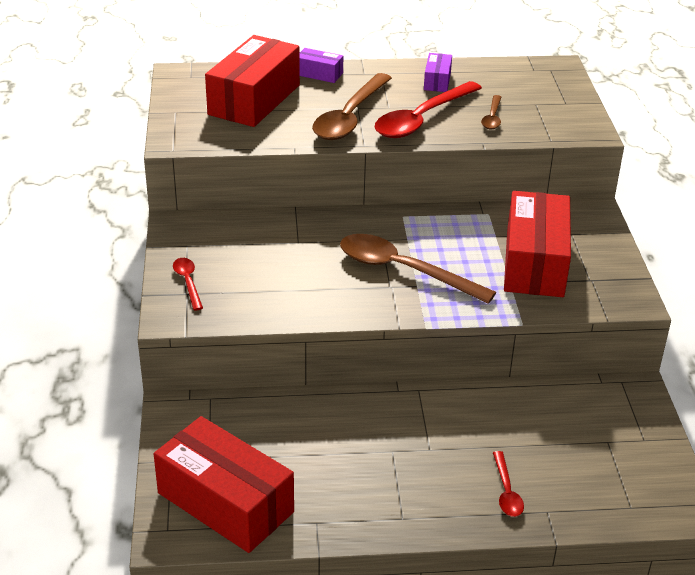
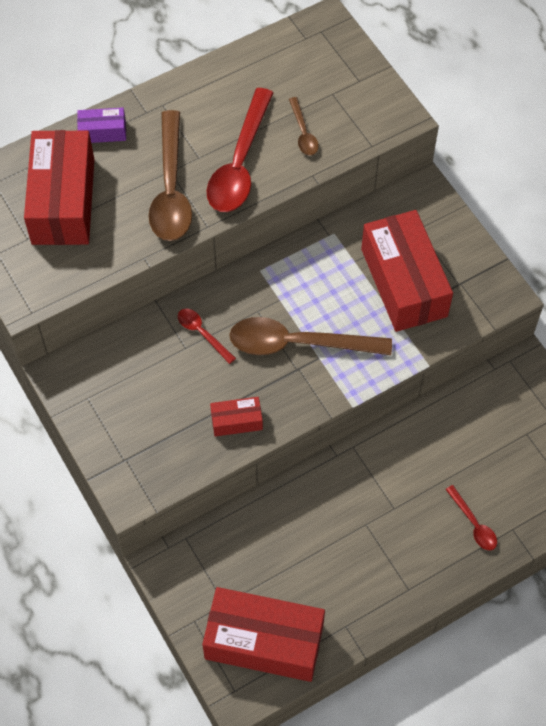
camera: 25 degrees left, 25 degrees up
(188, 282) = (118, 445): red spoon -> red spoon (202, 333)
(307, 301) = (236, 421): none -> red box
(437, 81) = (223, 95): purple box -> none

